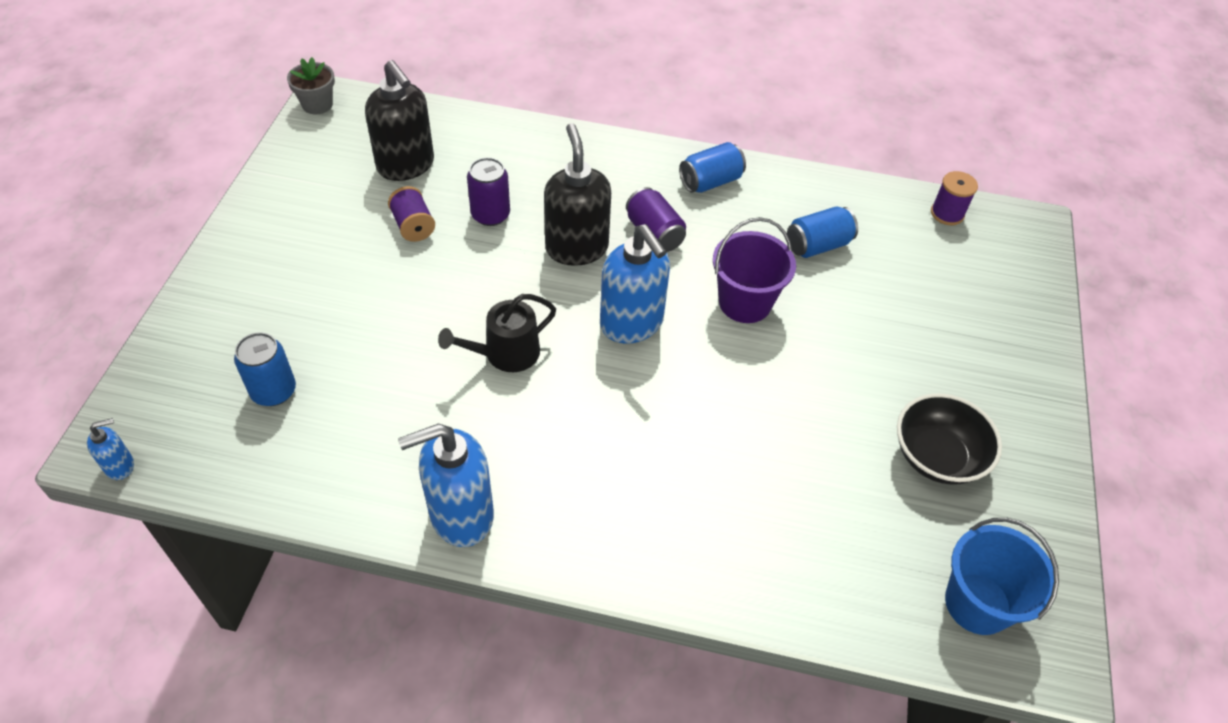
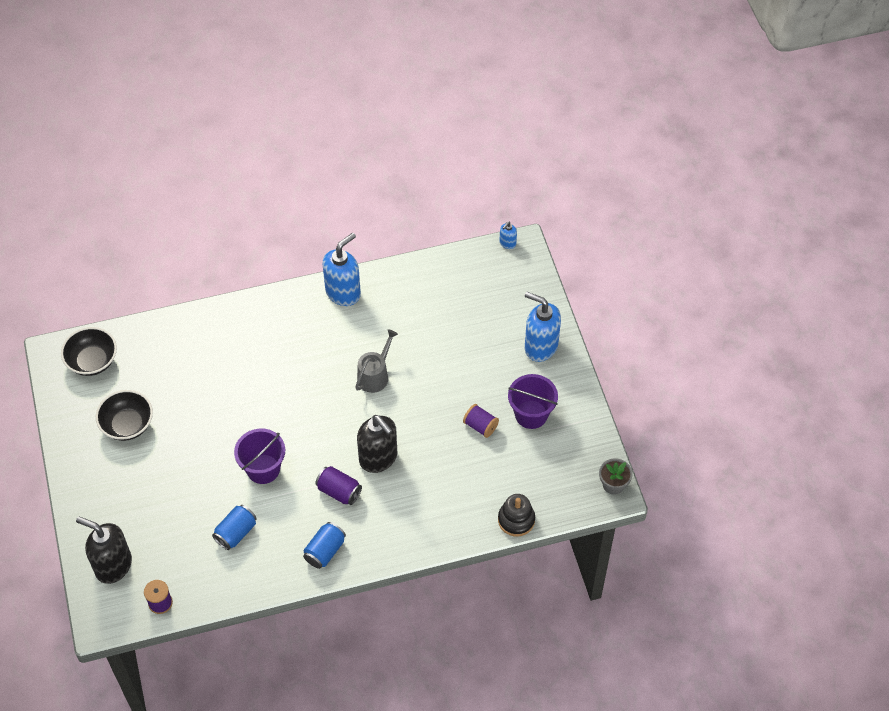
camera: 155 degrees right, 5 degrees up
(273, 391) = (472, 304): blue can -> none
(337, 210) = (531, 414): none -> purple bucket
(406, 165) = (519, 466): black soap dispenser -> black soap dispenser (113, 565)
(459, 119) = (516, 520): none -> black stacking toy
(490, 215) = (443, 456): purple can -> none
(505, 354) = (375, 375): black watering can -> grey watering can
(632, 324) = (319, 424): blue soap dispenser -> blue soap dispenser (540, 346)
(977, 603) = (92, 361): blue bucket -> black bowl

